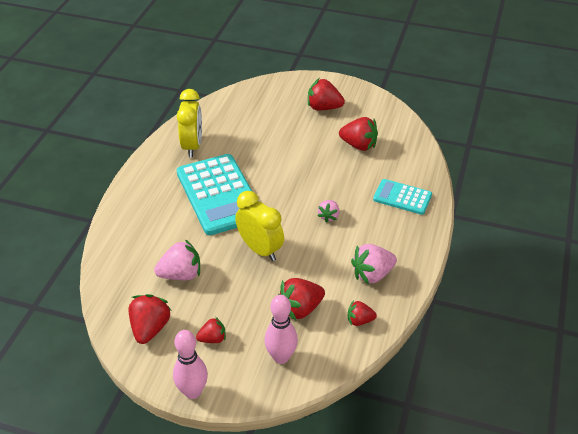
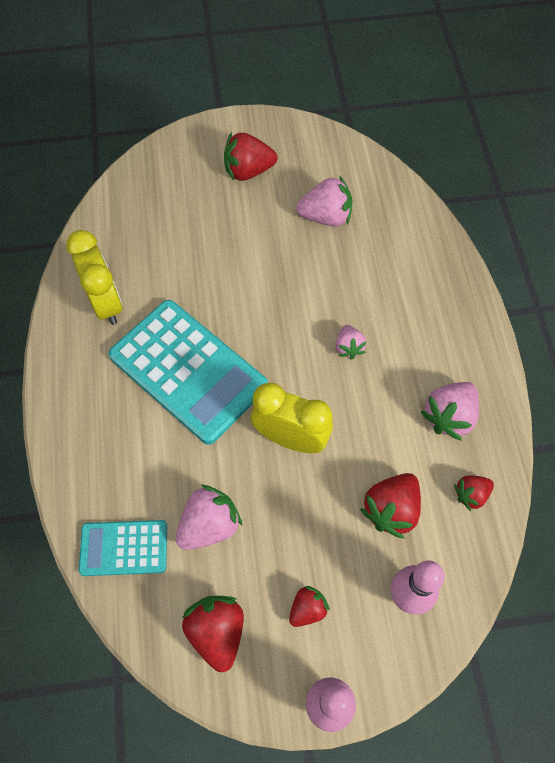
camera: 25 degrees left, 20 degrees up
(359, 145) = (326, 217): red strawberry -> pink strawberry
(402, 197) = (422, 280): turquoise calculator -> turquoise calculator (124, 548)

